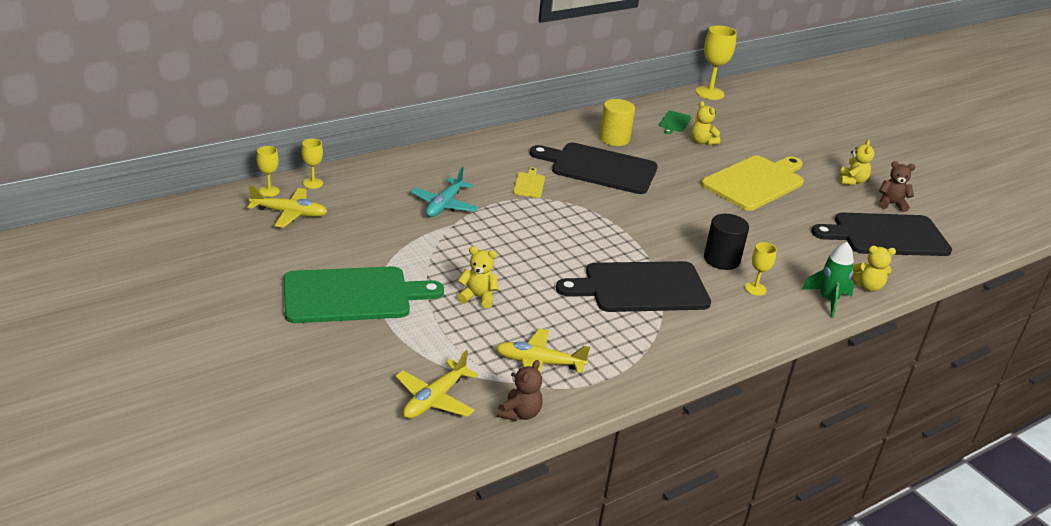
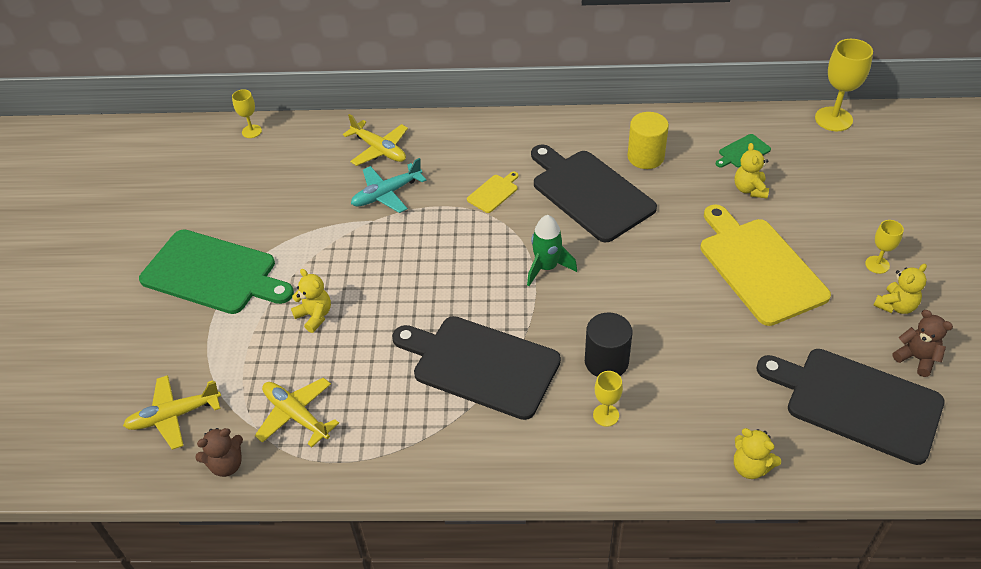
camera: 40 degrees right, 15 degrees up
(289, 213) = (246, 162): yellow plane -> yellow plane (379, 149)
(313, 183) = (295, 132): yellow goblet -> yellow goblet (877, 264)
(755, 182) = (759, 267): yellow cutting board -> yellow cutting board turned 105 degrees counterclockwise
(828, 300) = (678, 465): green rocket -> green rocket (547, 267)

